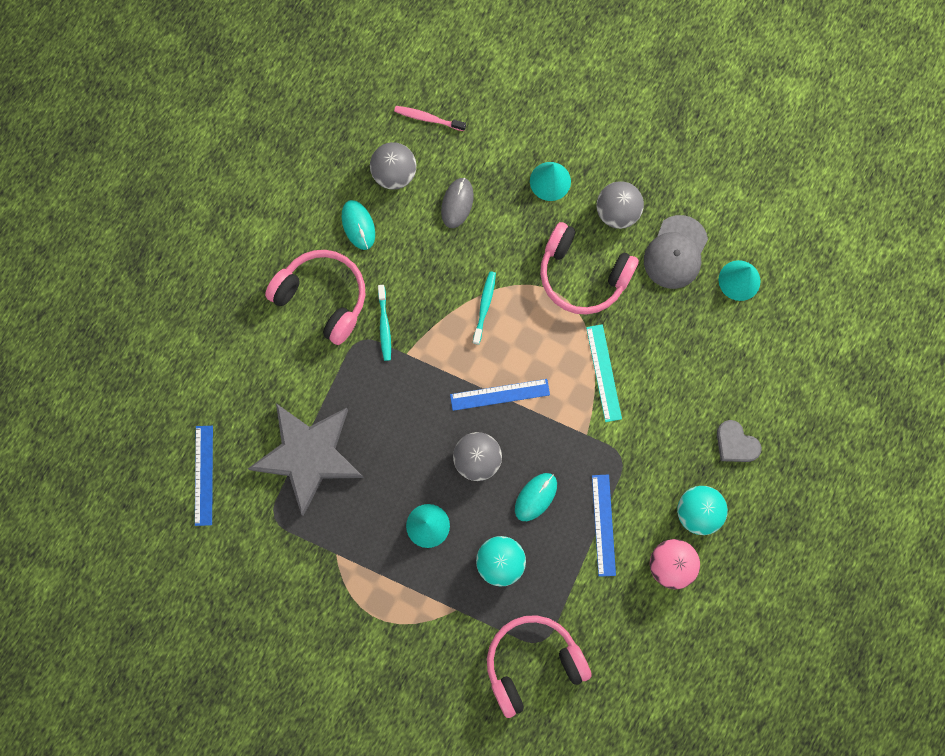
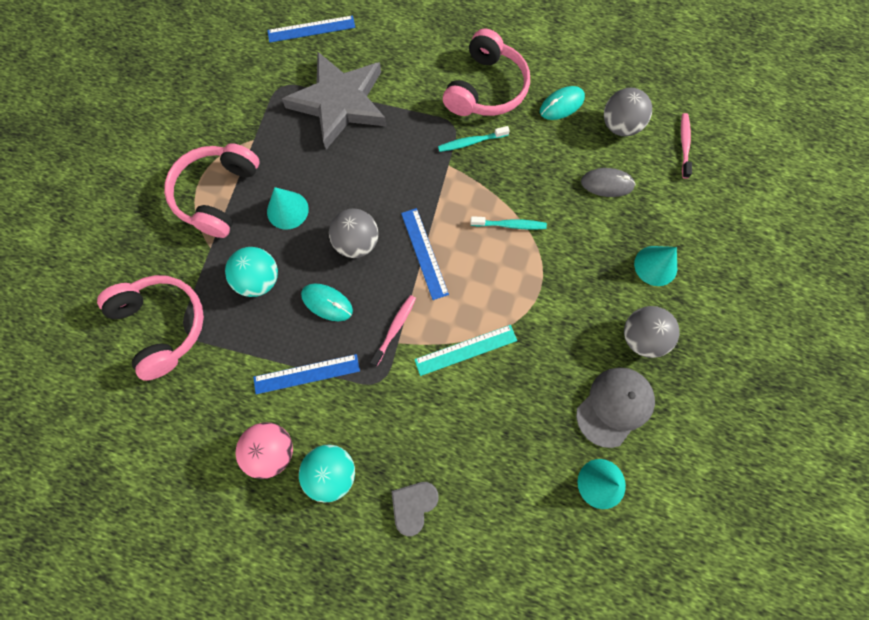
camera: 80 degrees right, 5 degrees down
(572, 435) = (395, 328): none -> pink toothbrush
(582, 275) = (565, 313): pink headphones -> pink headphones (218, 195)
(675, 252) = (614, 406): grey cap -> grey cap turned 120 degrees clockwise

